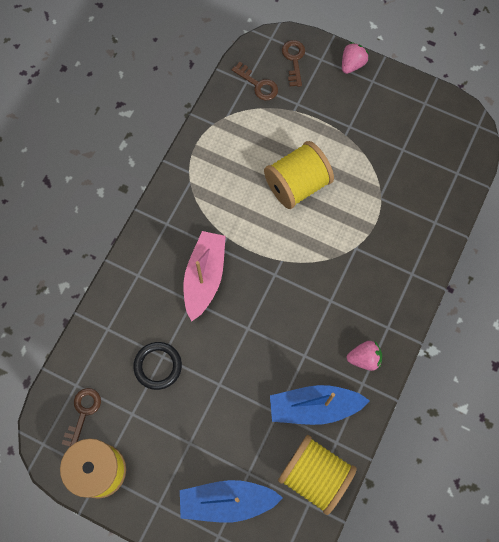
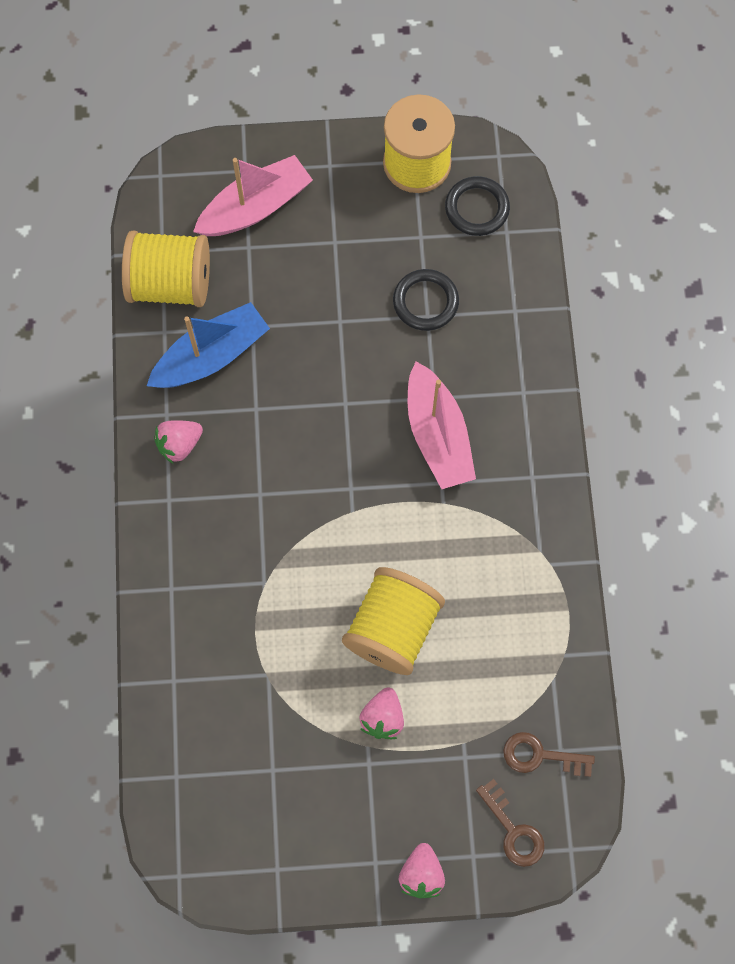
camera: 150 degrees right, 0 degrees up
(83, 413) = (477, 208): brown key -> black ring
(227, 501) = (255, 207): blue boat -> pink boat
(329, 144) = (382, 718): none -> pink strawberry

